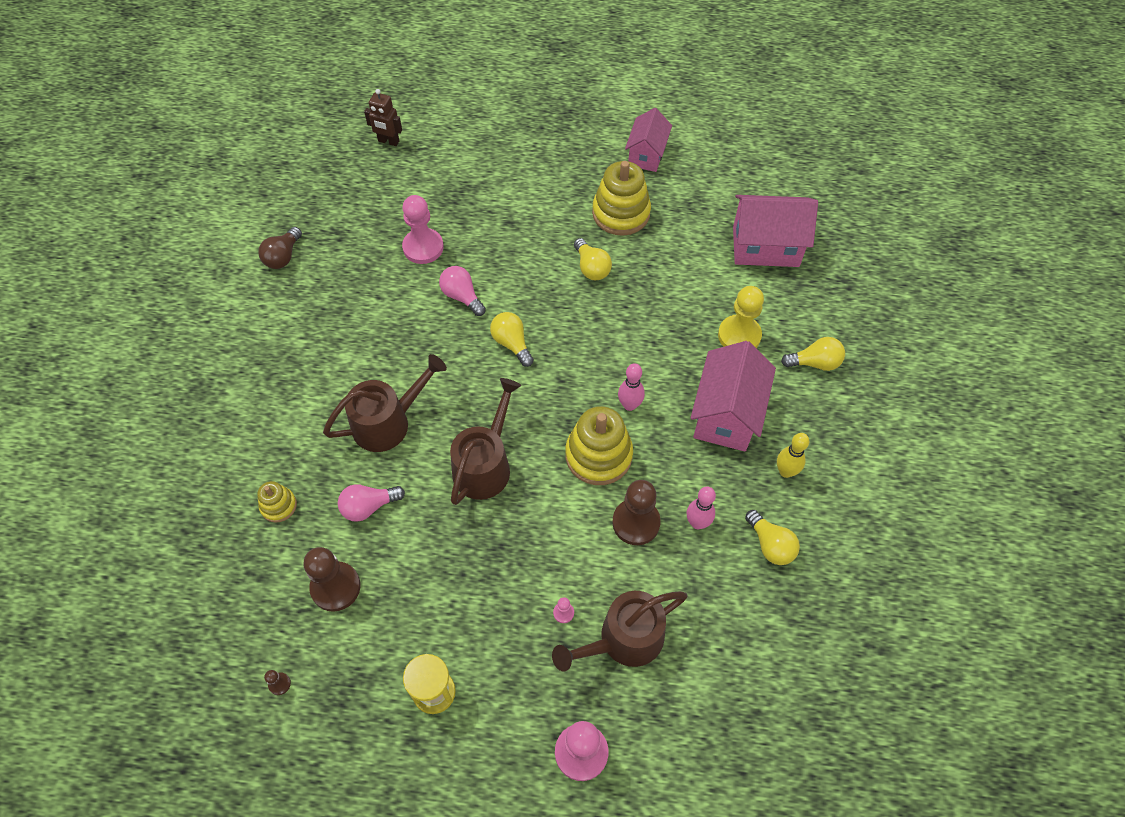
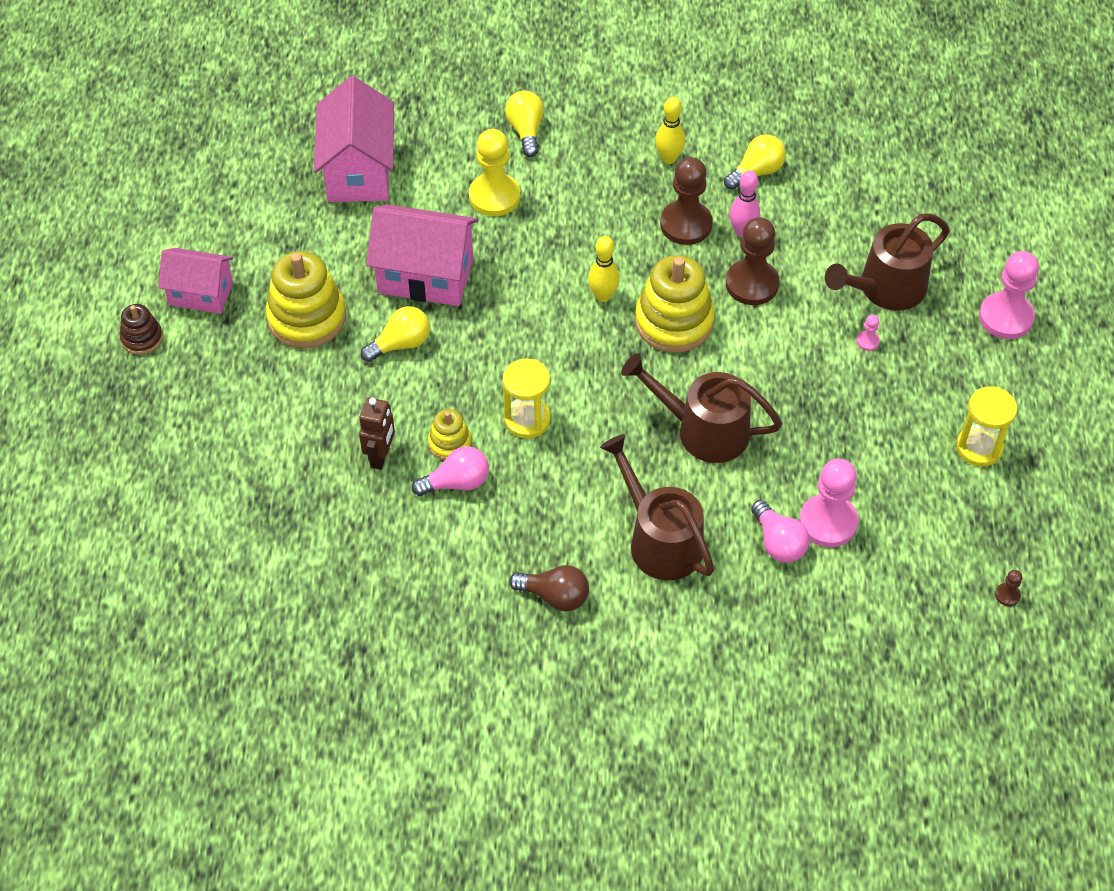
camera: 95 degrees left, 5 degrees down
(278, 506) = (794, 641): yellow stacking toy -> yellow stacking toy (450, 443)
(283, 256) = (399, 718): brown light bulb -> brown light bulb (555, 596)
(335, 587) = (885, 560): brown pawn -> brown pawn (686, 224)
(388, 141) = (166, 615): brown robot -> brown robot (380, 456)
(423, 247) = (374, 539): pink pawn -> pink pawn (828, 522)
(462, 296) = (457, 483): pink light bulb -> pink light bulb turned 150 degrees counterclockwise
(512, 343) = (527, 420): yellow light bulb -> yellow hourglass
(609, 125) = (142, 338): none -> brown stacking toy
(623, 640) = (885, 289): brown watering can -> brown watering can turned 90 degrees clockwise
(629, 405) = (603, 296): pink bowling pin -> yellow bowling pin
(726, 414) = (604, 208): pink house -> pink house (425, 276)

